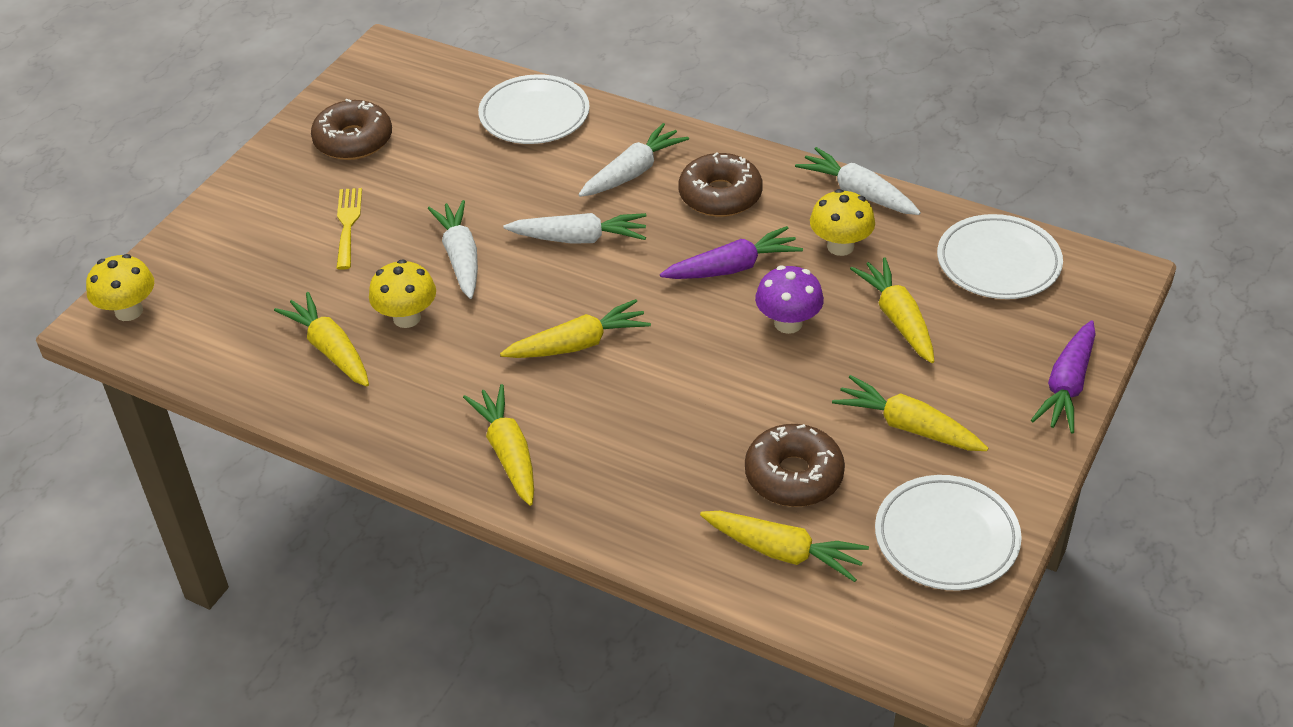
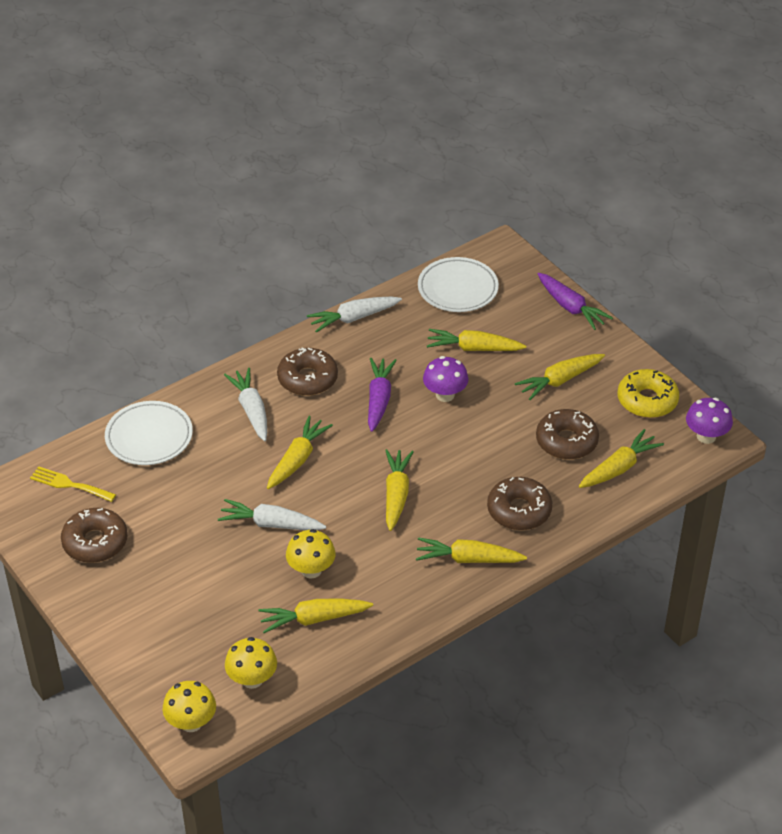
camera: 65 degrees left, 0 degrees up
(348, 224) = (189, 573): yellow fork -> yellow fork (69, 484)
(579, 239) = (297, 459): white carrot -> yellow carrot
(627, 472) = (519, 510): none -> brown donut
(840, 246) = (395, 346): yellow mushroom -> yellow mushroom (252, 679)
(926, 635) = (706, 436): none -> purple mushroom
(946, 537) = (647, 400): white plate -> yellow donut

